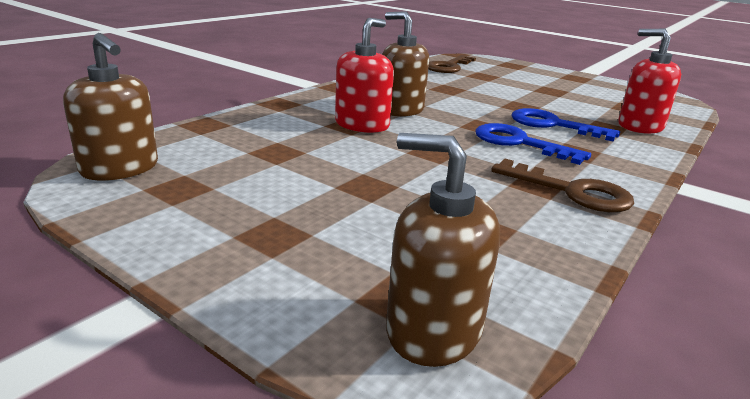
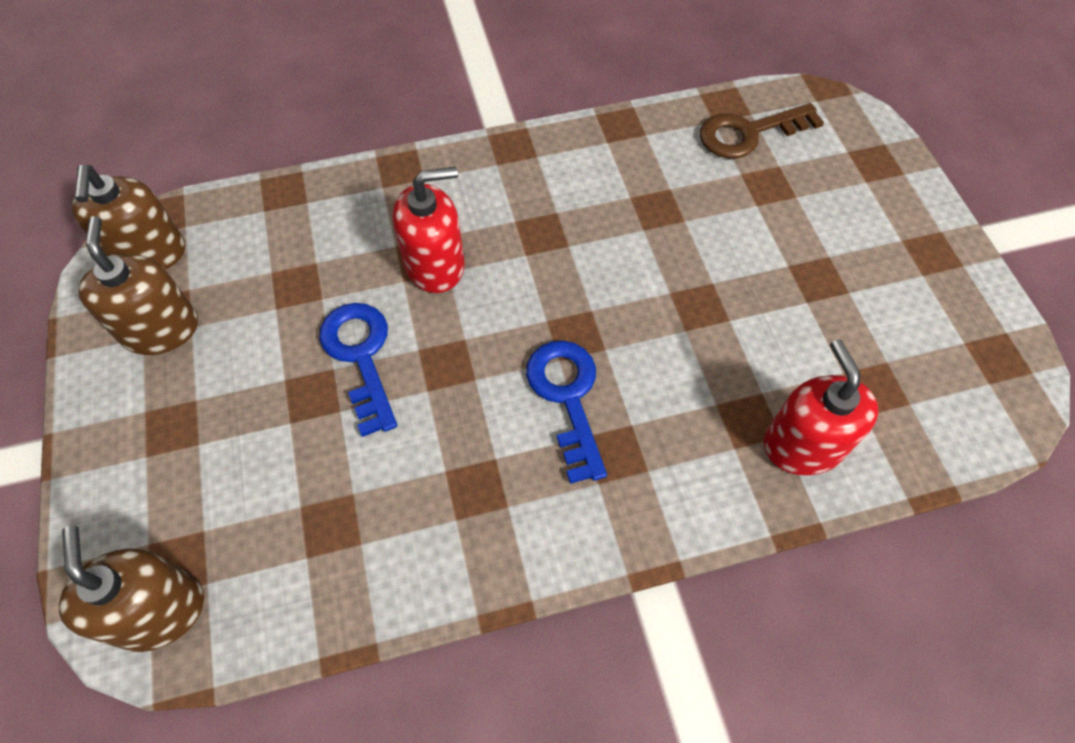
camera: 40 degrees right, 35 degrees up
(401, 110) = (520, 246): brown soap dispenser -> brown soap dispenser (160, 329)
(553, 125) = (673, 378): blue key -> blue key (361, 357)
(571, 191) = (492, 522): brown key -> none

